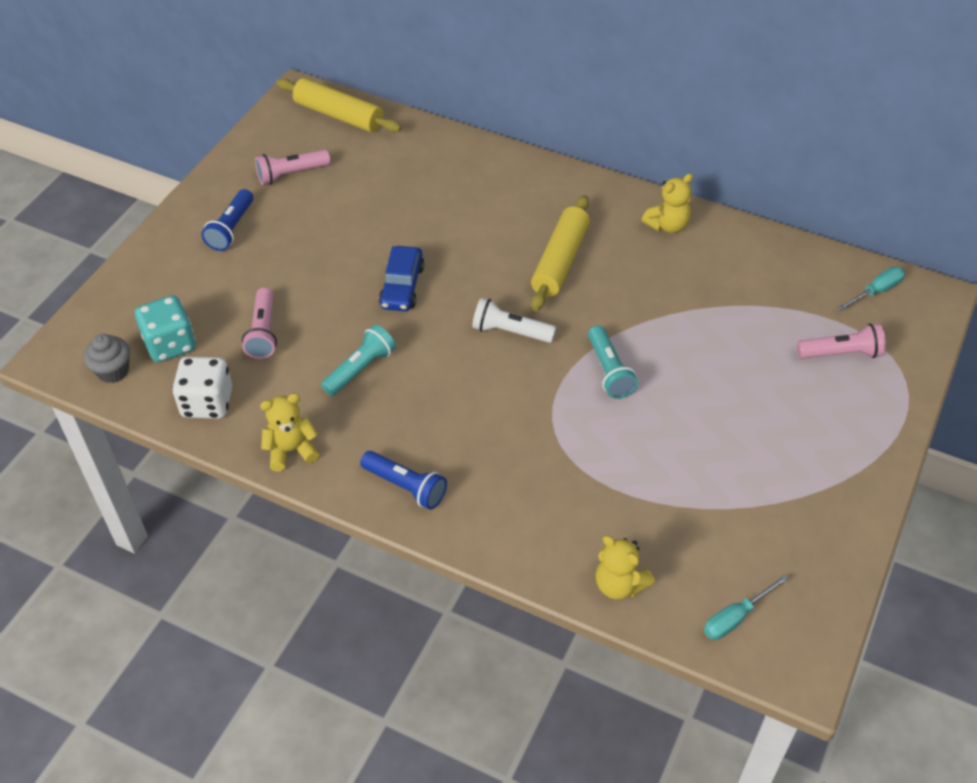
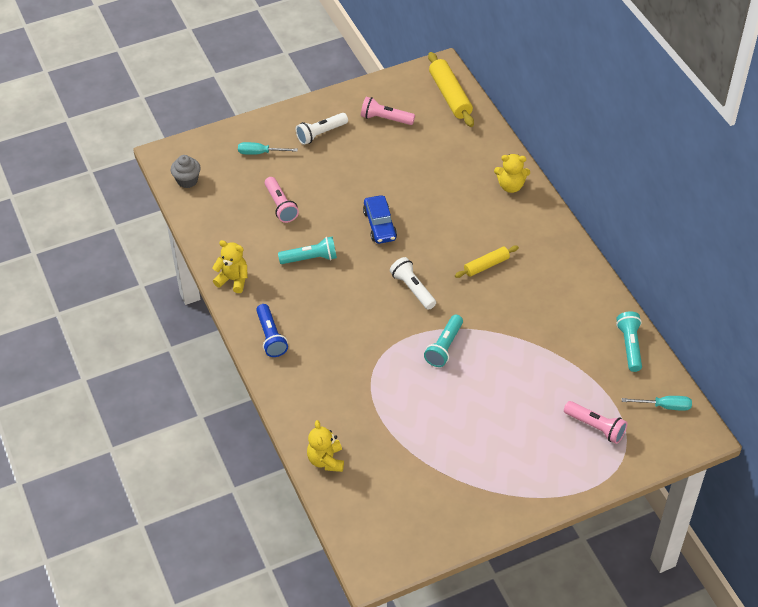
camera: 40 degrees right, 0 degrees up
(170, 344) = (228, 183): turquoise dice -> none
(207, 403) = (216, 227): white dice -> none
(231, 229) = (321, 134): blue flashlight -> white flashlight
(263, 332) = (280, 206): pink flashlight -> pink flashlight turned 60 degrees counterclockwise
(402, 286) = (379, 225): blue car -> blue car turned 60 degrees counterclockwise
(560, 261) = (486, 265): yellow rolling pin -> yellow rolling pin, size x0.61
(667, 225) = (577, 284): yellow teddy bear -> yellow teddy bear (511, 186)
(735, 617) = (367, 519): turquoise screwdriver -> turquoise screwdriver (260, 153)
(782, 254) = (630, 346): none -> turquoise flashlight

